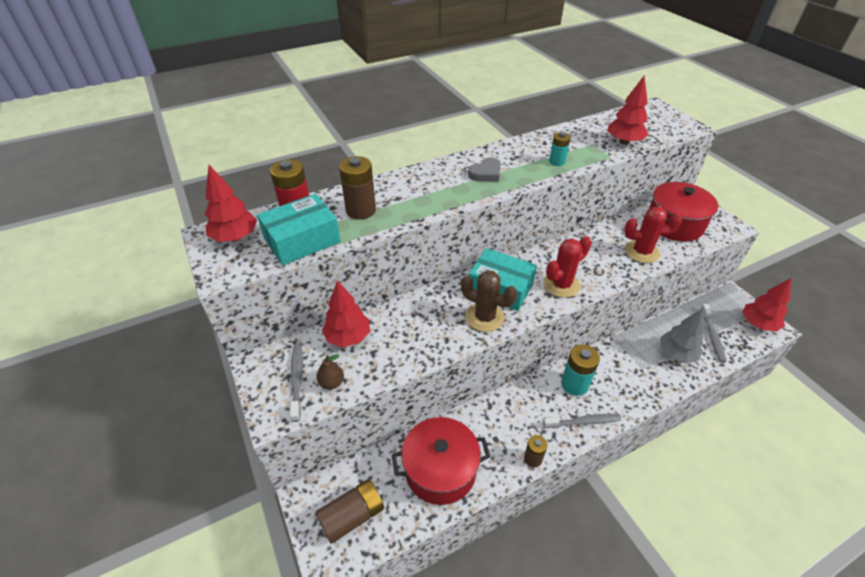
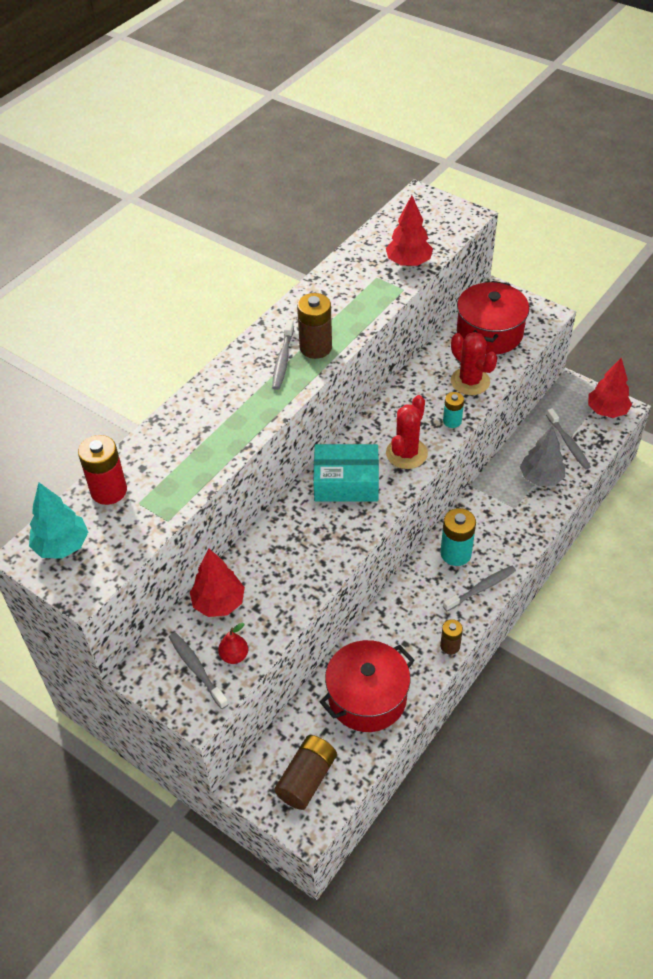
camera: 25 degrees left, 5 degrees up
(235, 237) = (62, 546): red tree -> turquoise tree
(302, 240) = (139, 520): turquoise box -> none
(331, 382) = (234, 656): brown pear -> red pear
(361, 210) = (177, 459): brown battery -> brown battery (315, 347)
(484, 317) = (348, 522): brown cactus -> none
(486, 173) = (283, 360): grey heart -> grey toothbrush
(557, 162) = (350, 316): turquoise battery -> turquoise battery (452, 421)
(641, 252) = (470, 381): red cactus -> red cactus turned 75 degrees clockwise

